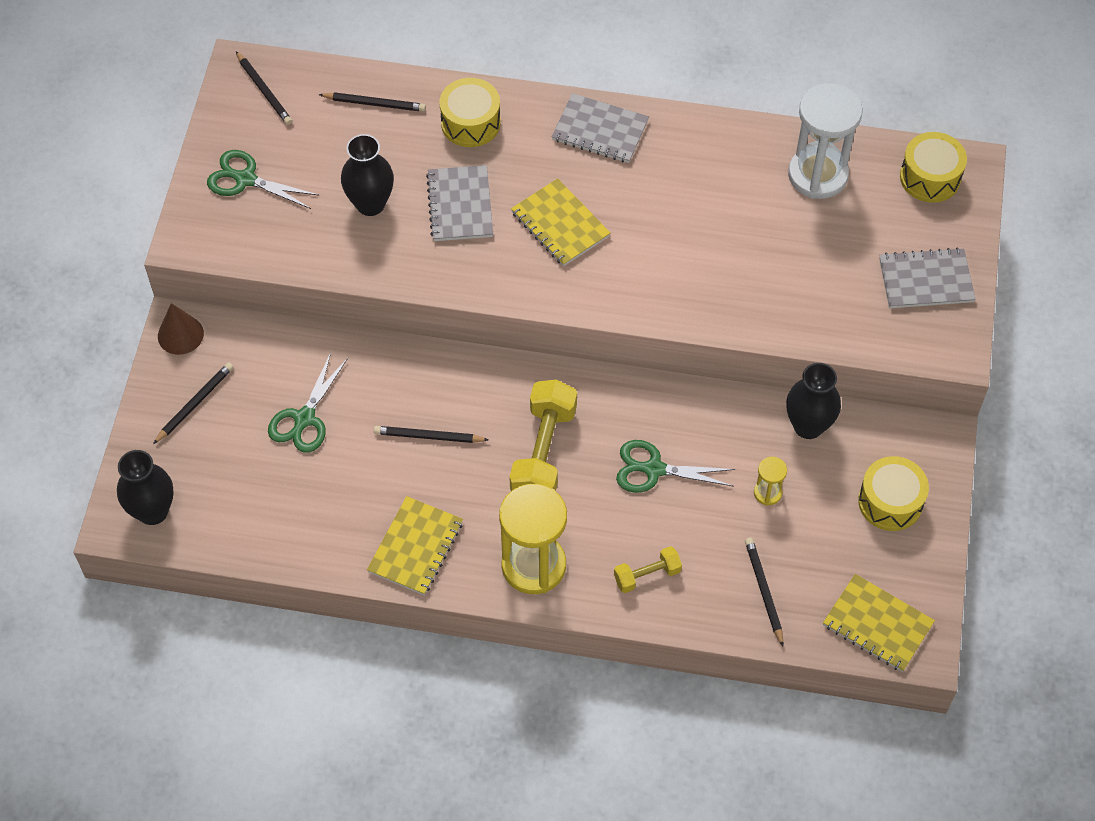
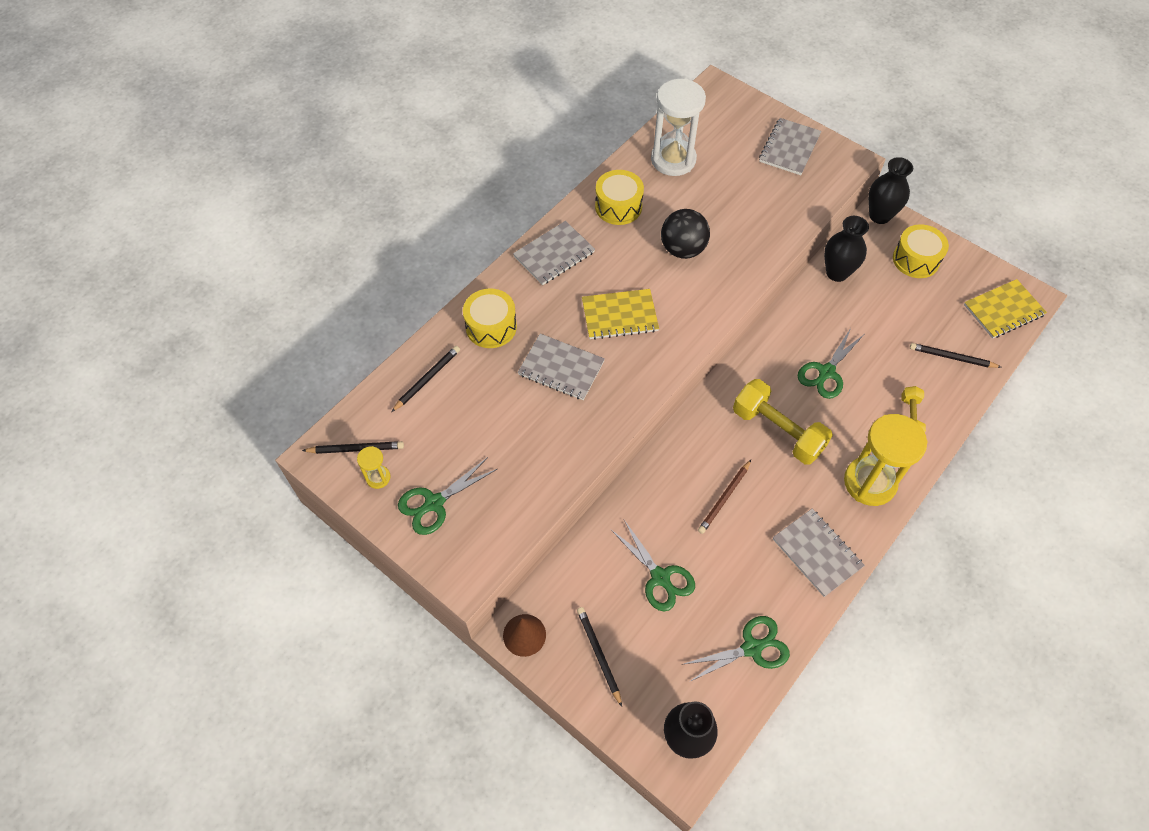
camera: 60 degrees left, 0 degrees up
(275, 530) = (752, 647): none -> green scissors
(370, 204) = (520, 426): black vase -> black vase (879, 216)
(415, 547) = (817, 553): yellow notebook -> grey notebook
(429, 436) = (724, 498): black pencil -> brown pencil
(691, 241) = (682, 249): none -> black ball
(767, 493) = (877, 319): yellow hourglass -> yellow hourglass (378, 477)
(930, 177) = (712, 108): yellow drum -> yellow drum (618, 206)

